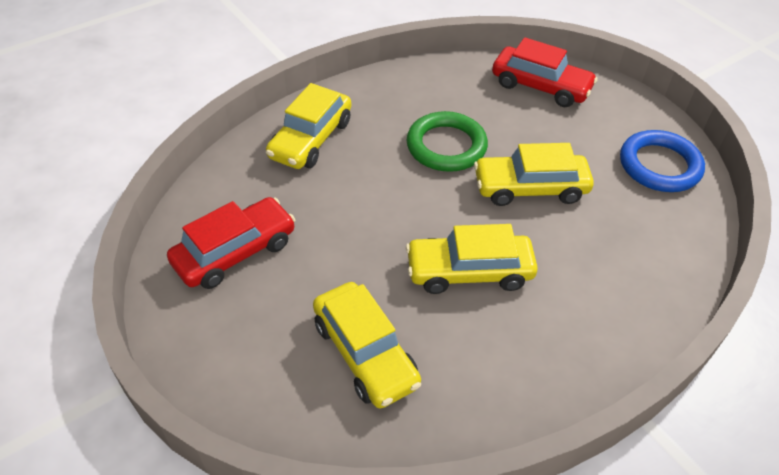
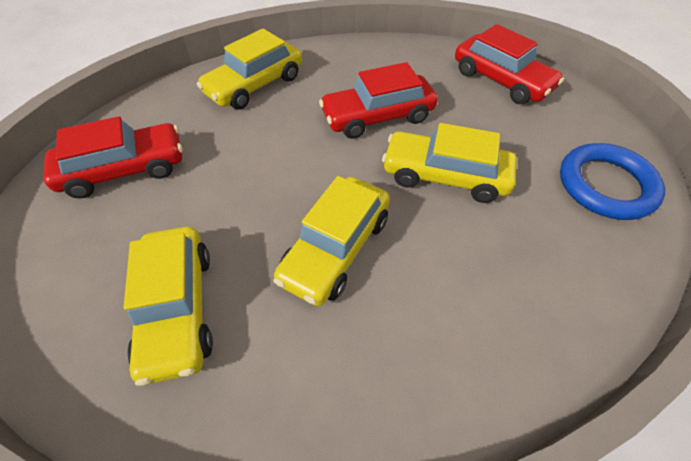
camera: 20 degrees right, 5 degrees up
(446, 146) = (377, 116): green ring -> red car
(469, 271) = (335, 248): yellow car -> yellow car turned 75 degrees counterclockwise

